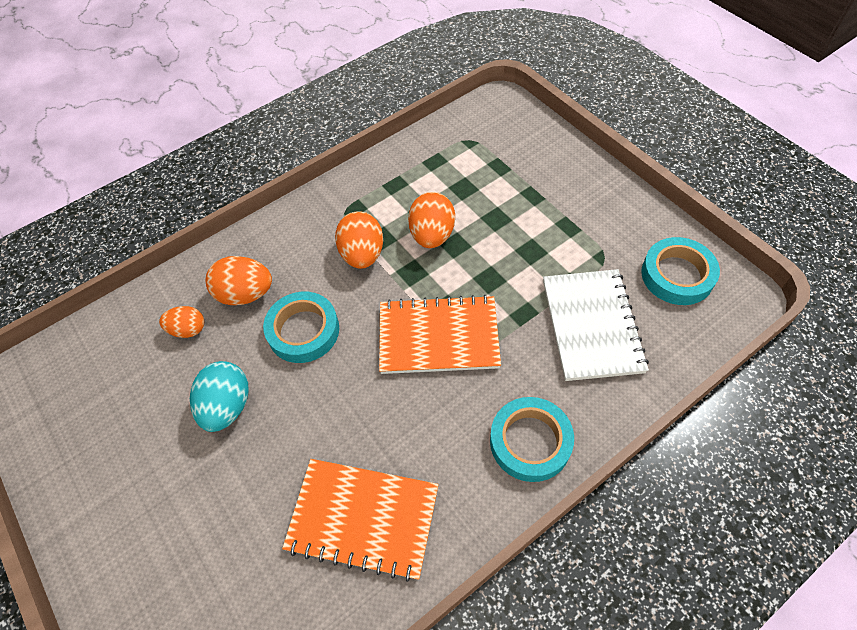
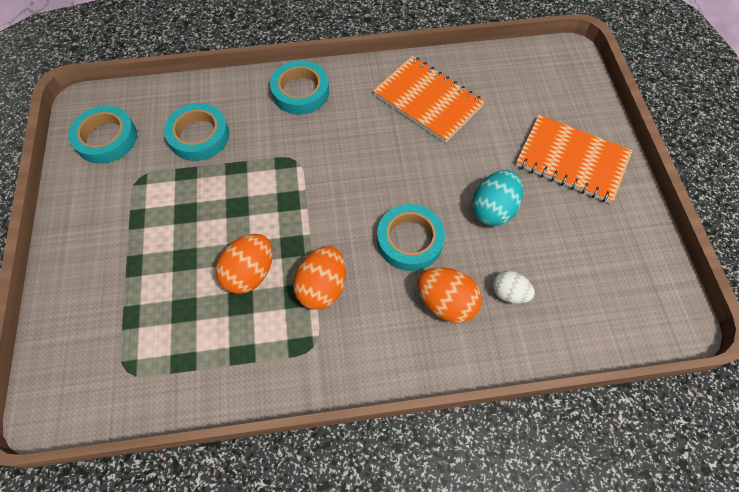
camera: 155 degrees left, 5 degrees up
(188, 330) = (509, 293): orange egg -> white egg
(438, 337) = (309, 182): orange notebook -> orange notebook (572, 160)
(591, 325) = (199, 136): white notebook -> turquoise tape

